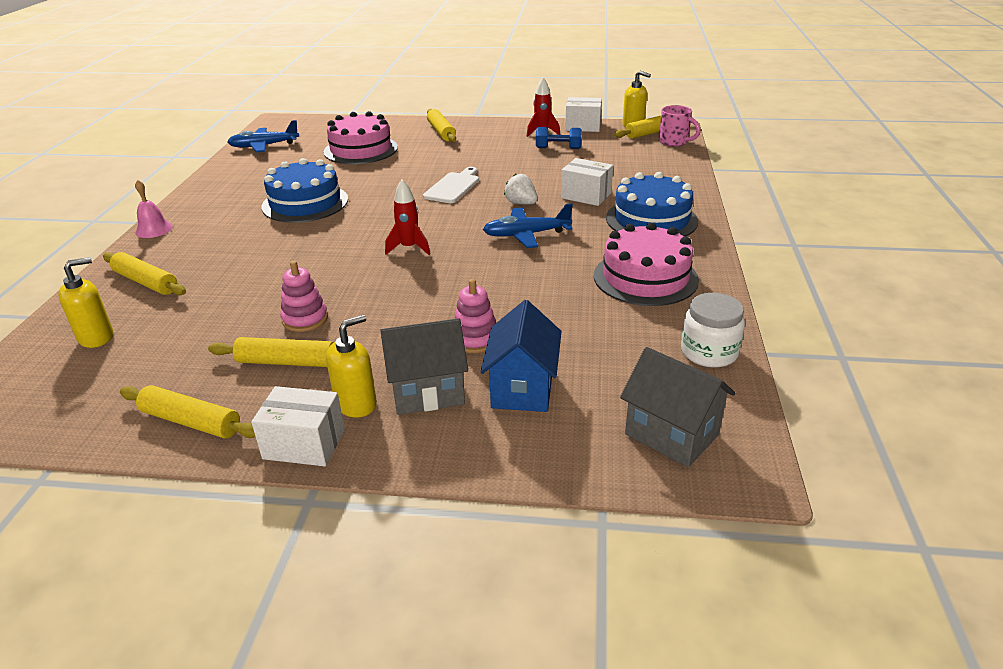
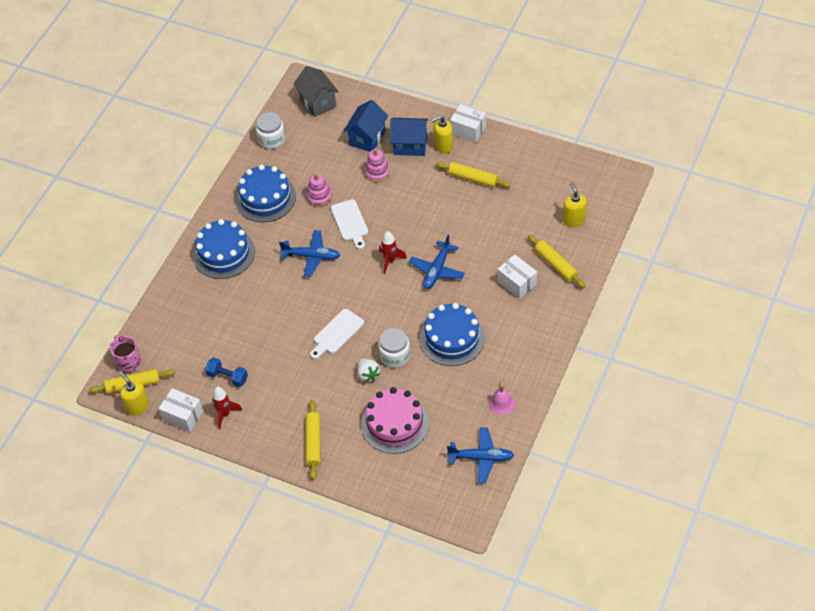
camera: 160 degrees left, 20 degrees up
(96, 337) = (574, 220): yellow soap dispenser -> yellow soap dispenser turned 90 degrees clockwise
(154, 229) = (561, 328): pink bell -> pink bell (501, 403)
(191, 421) = (517, 152): yellow rolling pin -> none
(305, 319) = (462, 208): pink stacking toy -> pink stacking toy (319, 197)
(336, 250) = (437, 270): none -> blue plane
(374, 183) = (395, 355): none -> white jar
(427, 392) = (410, 145): grey house -> blue house
(489, 274) = (350, 222): none -> white cutting board
(521, 203) = (298, 296): white strawberry -> white strawberry (368, 374)
(586, 195) = (248, 294): white box -> white box (517, 283)
(645, 277) = (265, 198): pink cake -> blue cake

